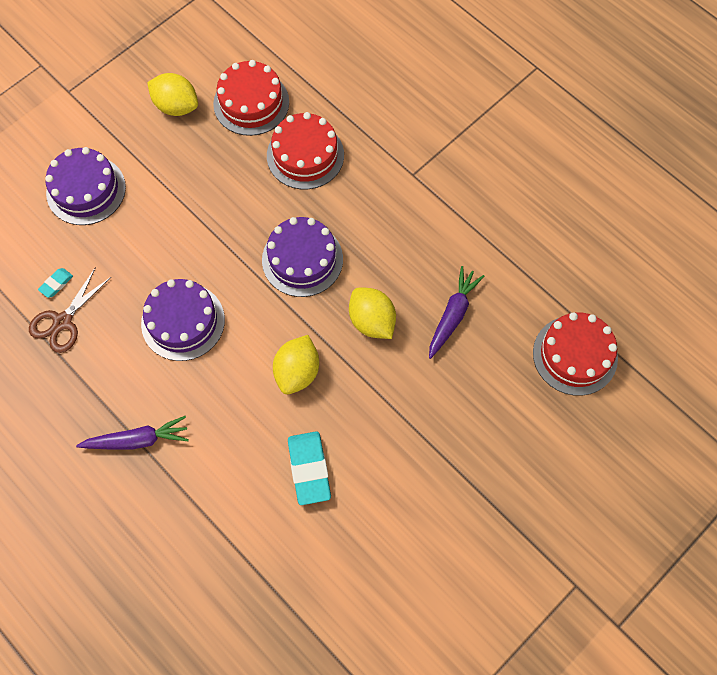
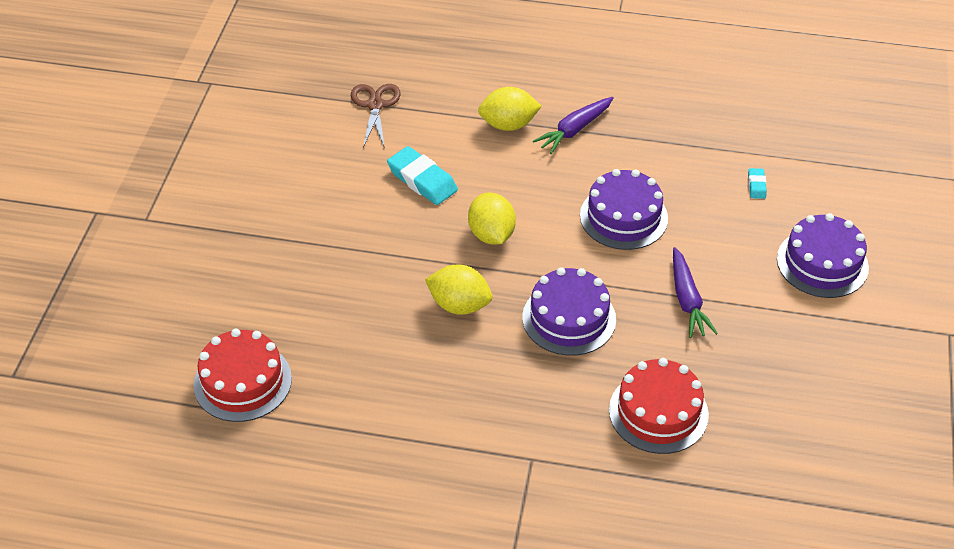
camera: 145 degrees right, 20 degrees down
(63, 322) = (719, 166): brown scissors -> brown scissors (375, 105)
(176, 106) = (834, 382): yellow lemon -> yellow lemon (508, 125)
(251, 103) = (766, 431): red cake -> none
(452, 315) = (387, 351): purple carrot -> purple carrot (687, 300)

